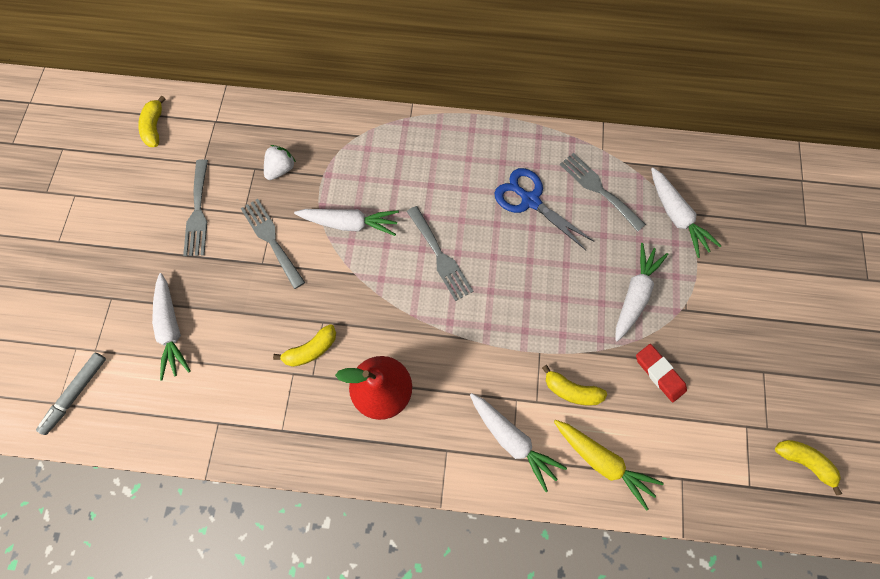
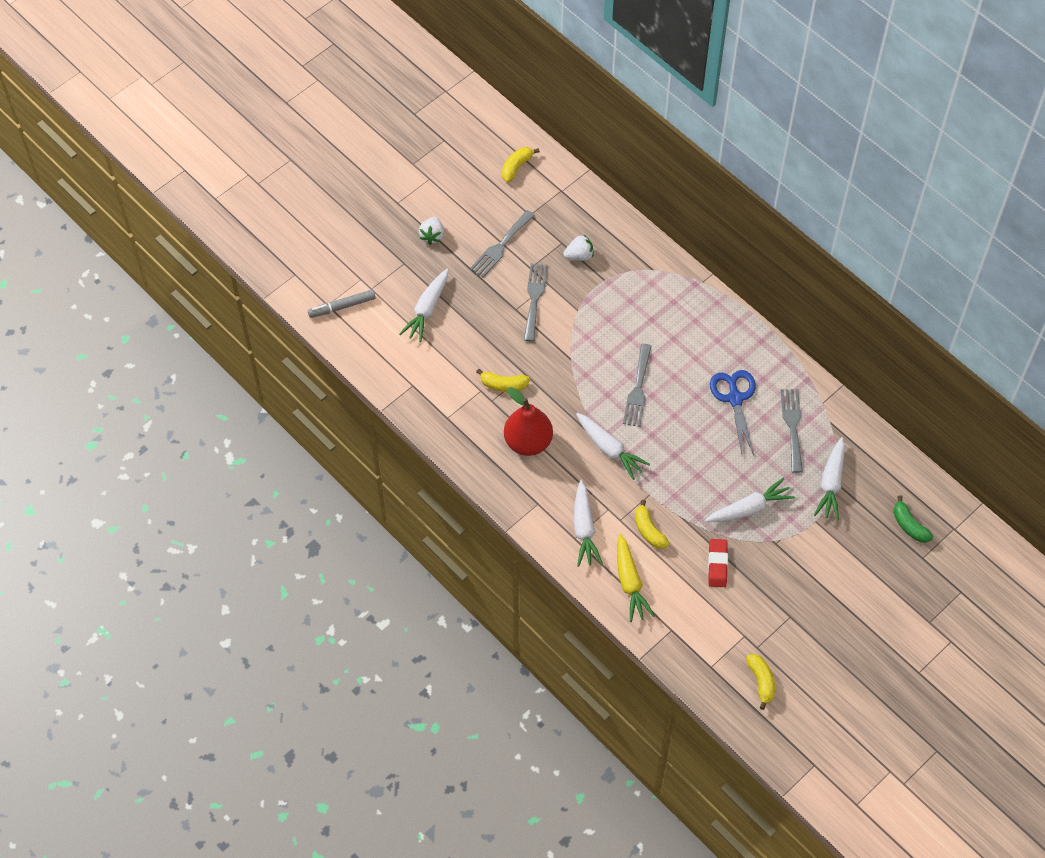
camera: 40 degrees right, 10 degrees down
(120, 249) = (432, 236): none -> white strawberry
(350, 224) = (595, 325): white carrot -> white carrot (609, 449)
(768, 205) = (909, 525): none -> green banana

